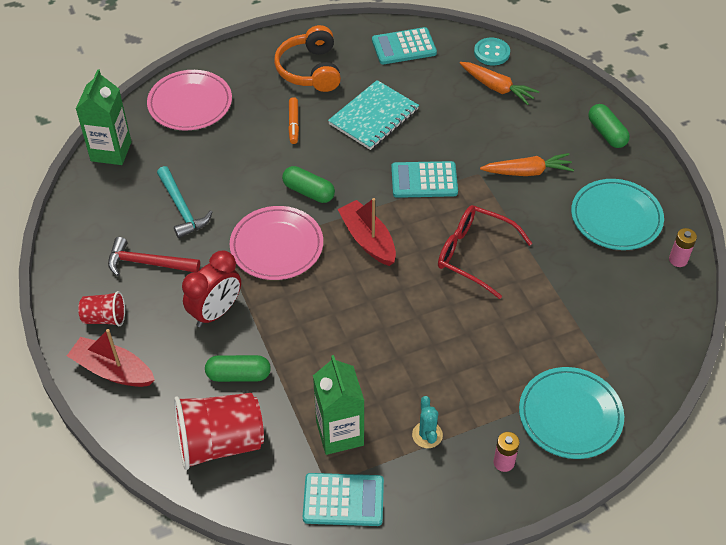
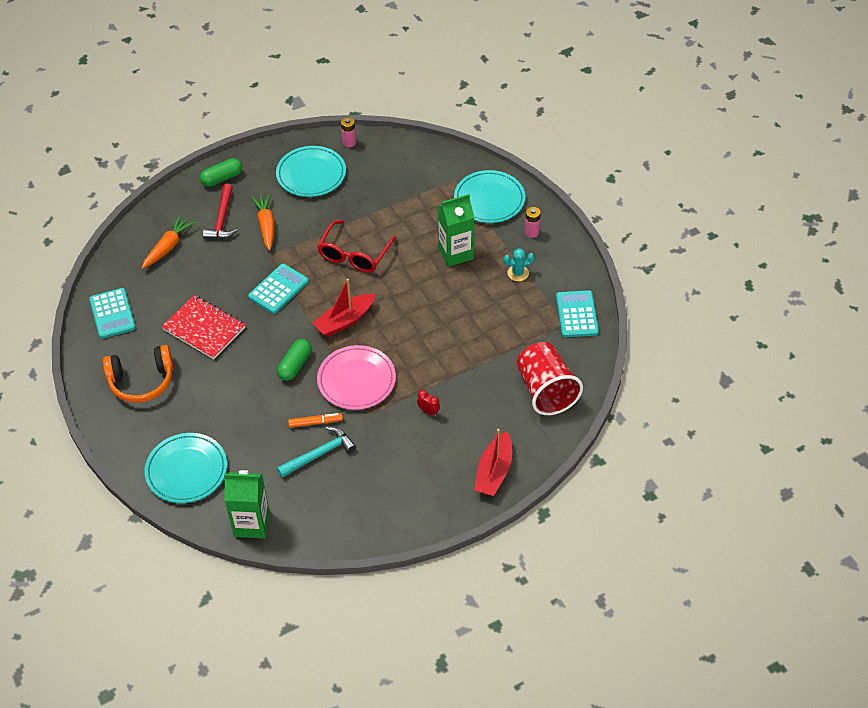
camera: 95 degrees left, 0 degrees up
(105, 318) = (444, 488): red cup -> none
(148, 263) = (383, 468): red hammer -> red hammer (222, 219)
(190, 103) = (186, 470): pink plate -> turquoise plate
(216, 312) = (428, 411): red clock -> red clock, size x0.47
(238, 375) = (485, 388): green capsule -> none
(293, 124) = (213, 385): orange marker -> orange marker (315, 423)
(340, 433) = (525, 321): green carton -> green carton (455, 253)
(373, 117) = (204, 328): turquoise notebook -> red notebook
(424, 180) = (278, 289): turquoise calculator -> turquoise calculator turned 135 degrees counterclockwise
(491, 53) = (123, 252): turquoise button -> none

